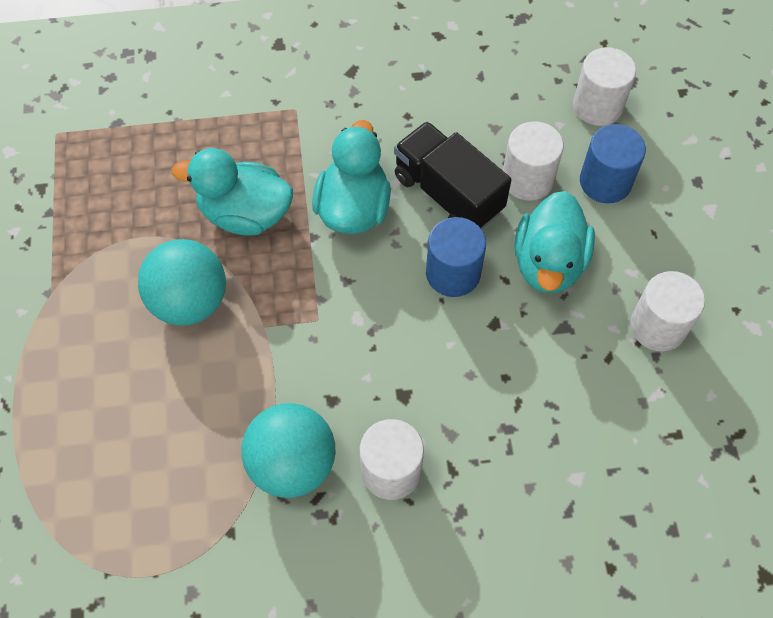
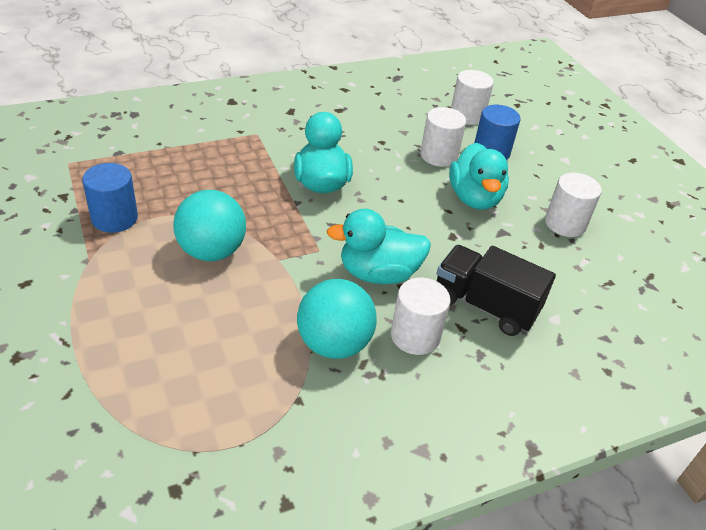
camera: 20 degrees left, 20 degrees down
(245, 214) = (239, 194): turquoise duck -> turquoise duck (378, 273)
(448, 193) = (387, 168): black truck -> black truck (485, 305)
(453, 273) = (410, 211): blue cylinder -> blue cylinder (114, 218)

